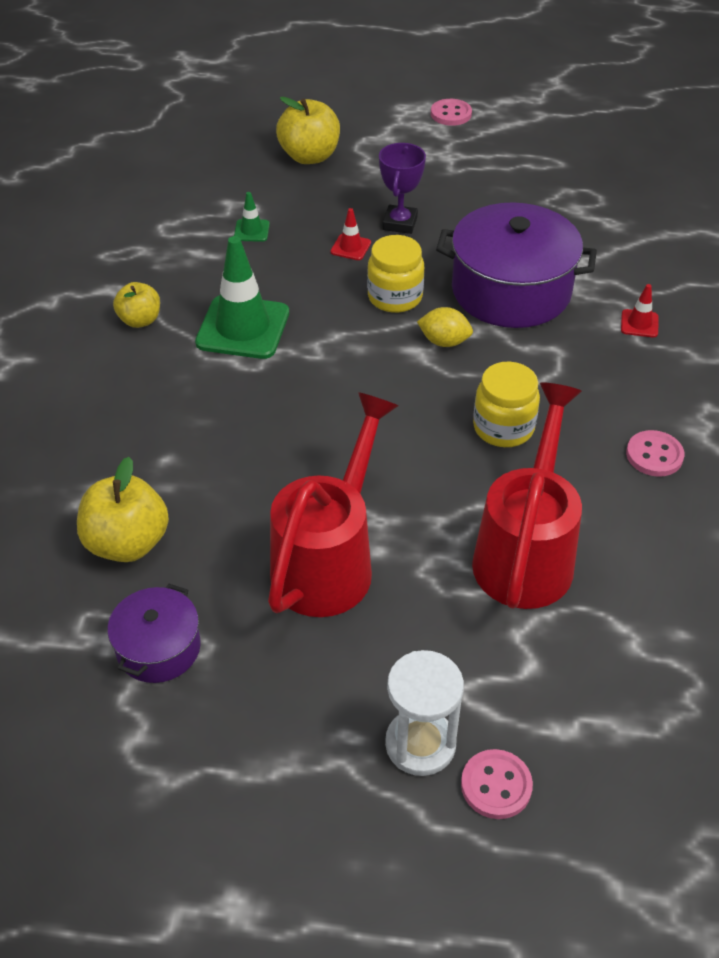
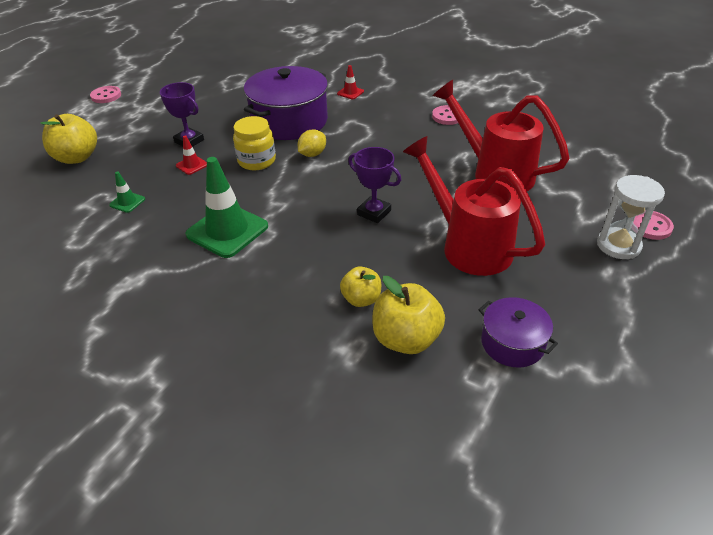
camera: 65 degrees left, 5 degrees down
(140, 320) = (170, 281): yellow apple -> yellow apple (361, 299)
(348, 444) = (374, 212): none -> purple trophy
(503, 428) = (398, 154): yellow jar -> none

